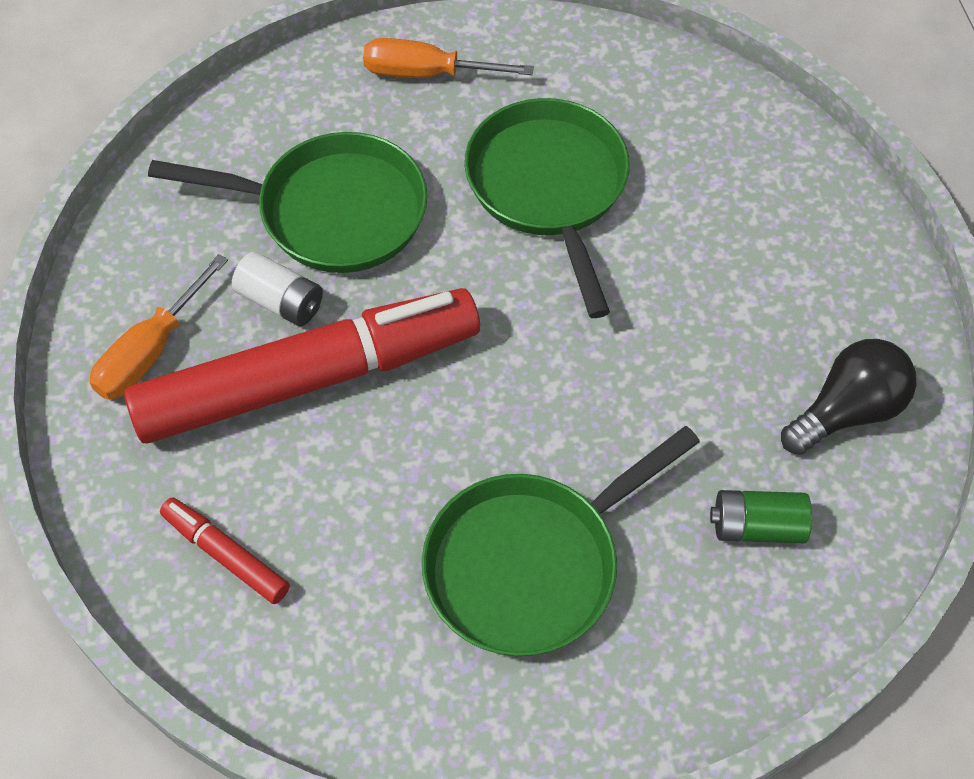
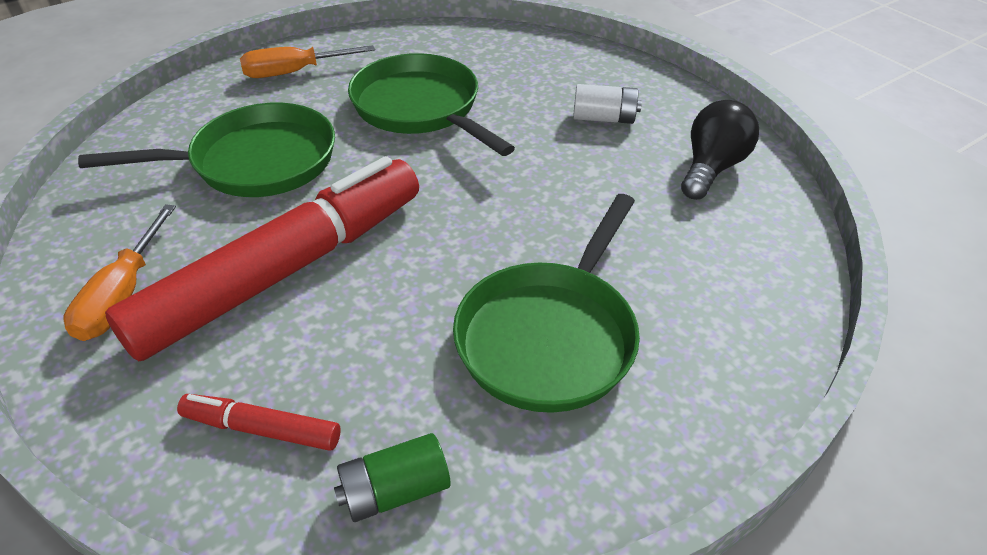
camera: 25 degrees left, 15 degrees down
(281, 301) = (235, 227): white battery -> white battery (604, 118)
(757, 526) = (704, 252): green battery -> green battery (395, 491)

